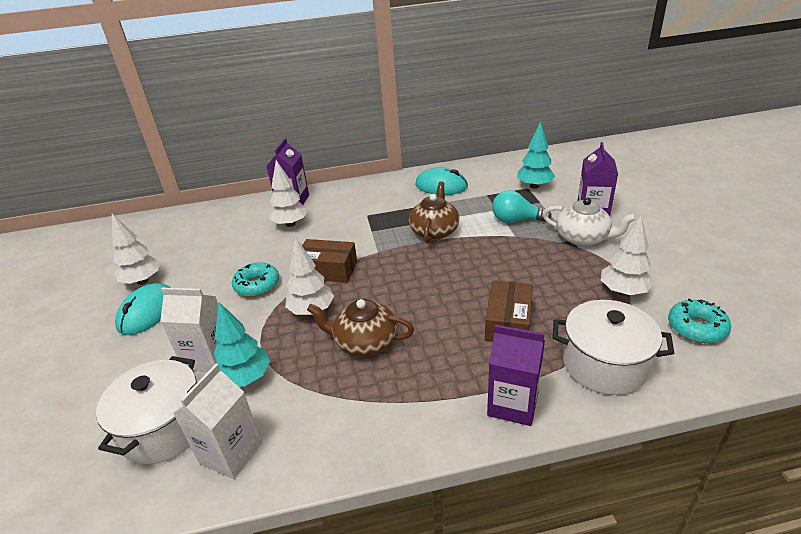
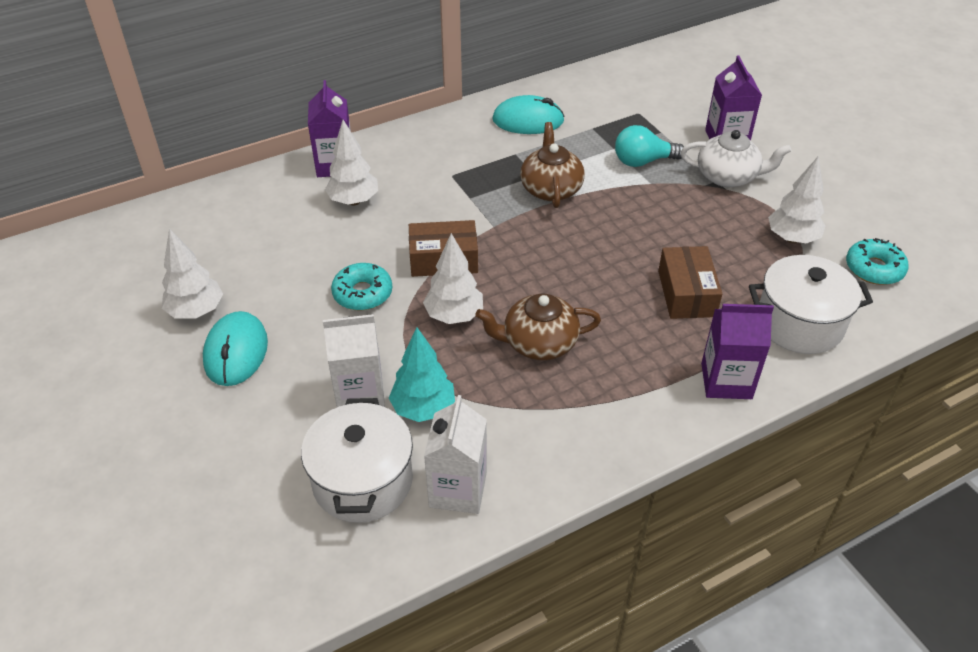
camera: 20 degrees left, 10 degrees up
(534, 186) = (645, 109): turquoise tree -> none

